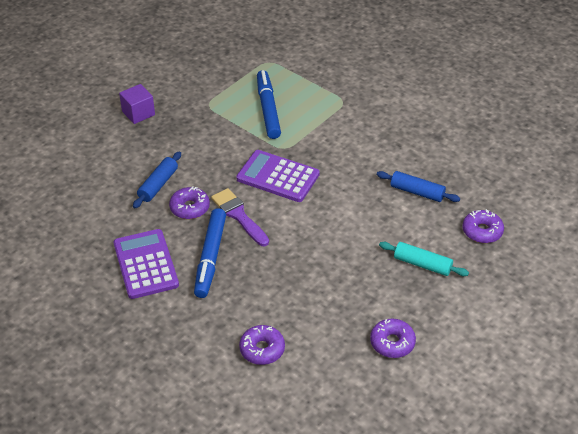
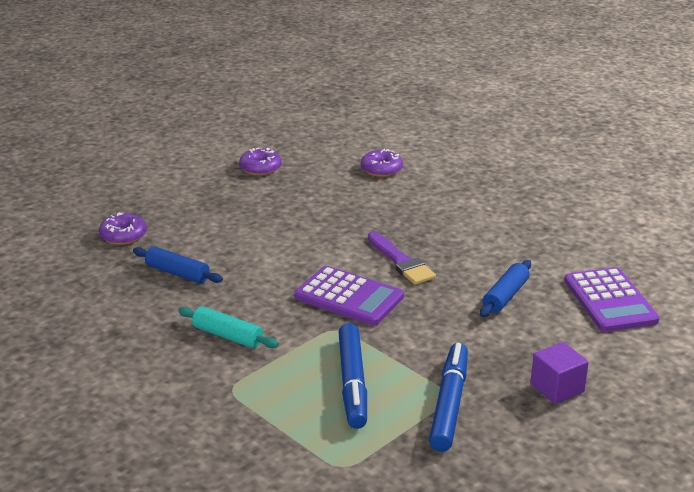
camera: 175 degrees left, 15 degrees down
(145, 264) = (504, 227): purple calculator -> purple calculator (610, 300)
(190, 208) = (461, 271): purple donut -> none
(210, 257) = (433, 229): blue marker -> blue marker (449, 404)
(422, 264) = (205, 214): turquoise rolling pin -> turquoise rolling pin (228, 336)

